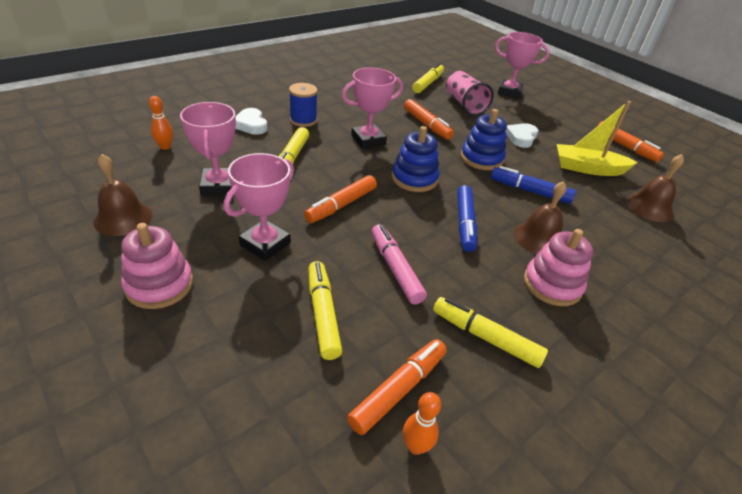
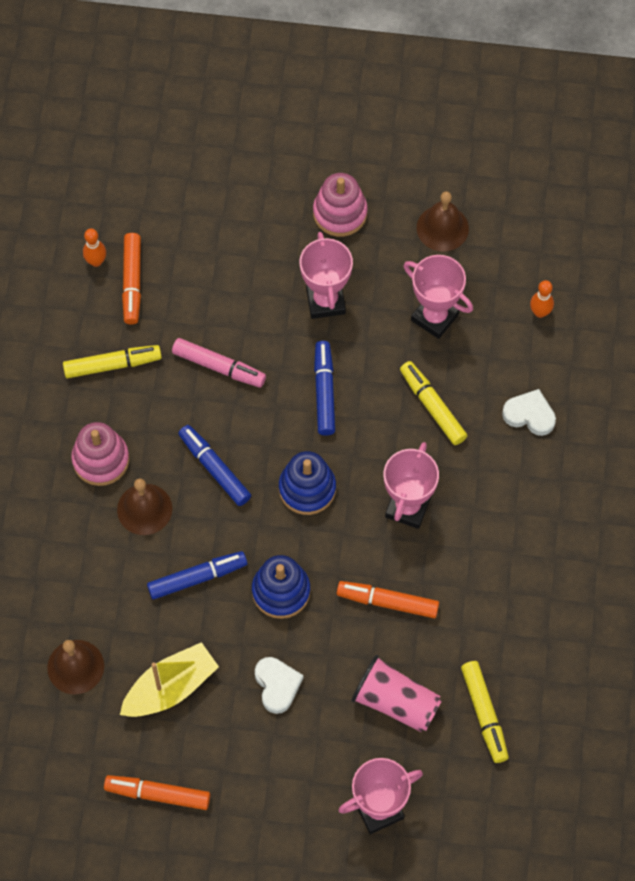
camera: 140 degrees right, 25 degrees up
(303, 120) = (500, 474): blue spool -> none
(323, 314) = (224, 287): yellow marker -> none
(341, 205) = (324, 392): orange marker -> blue marker

